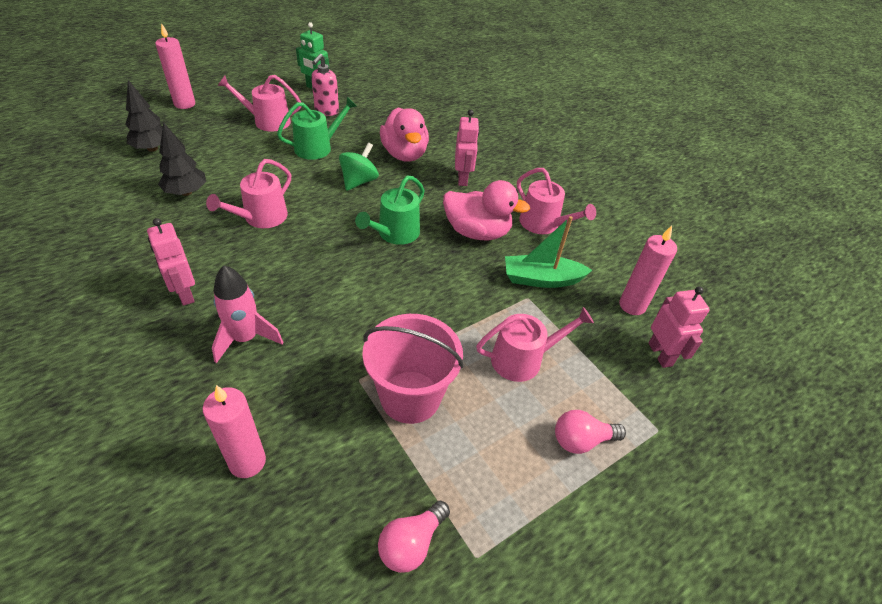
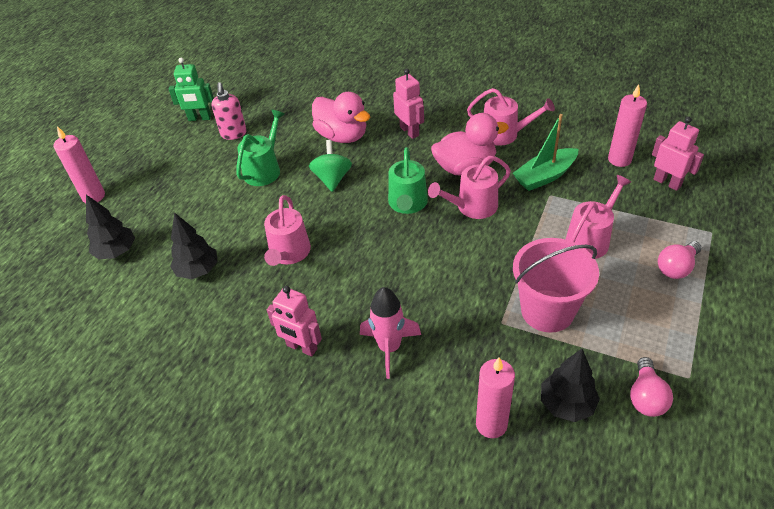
camera: 25 degrees left, 0 degrees up
(267, 121) = (192, 171): pink watering can -> pink watering can (472, 207)
(330, 493) = (566, 404): none -> black tree

